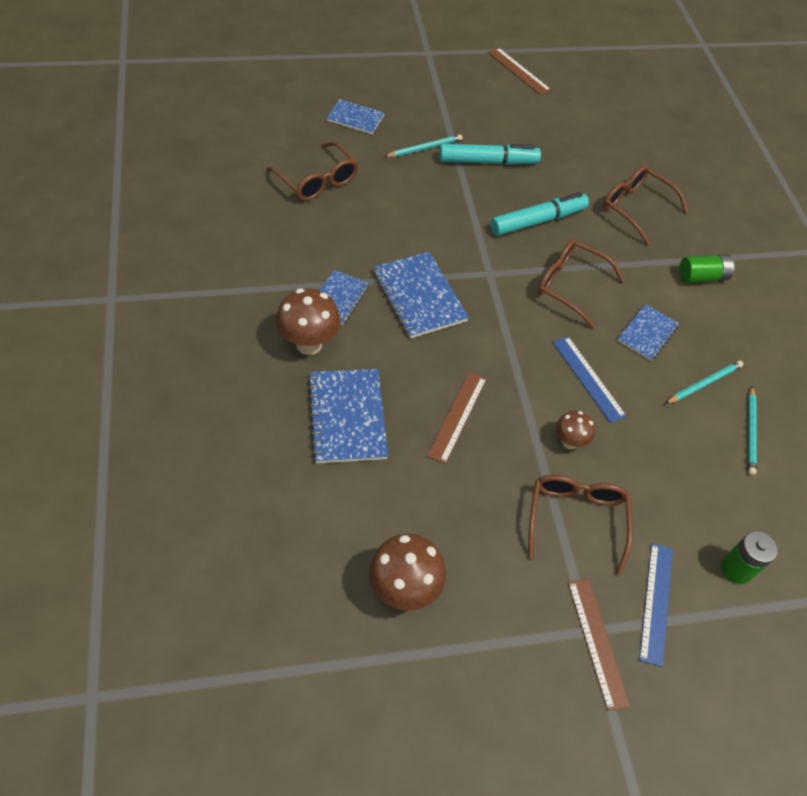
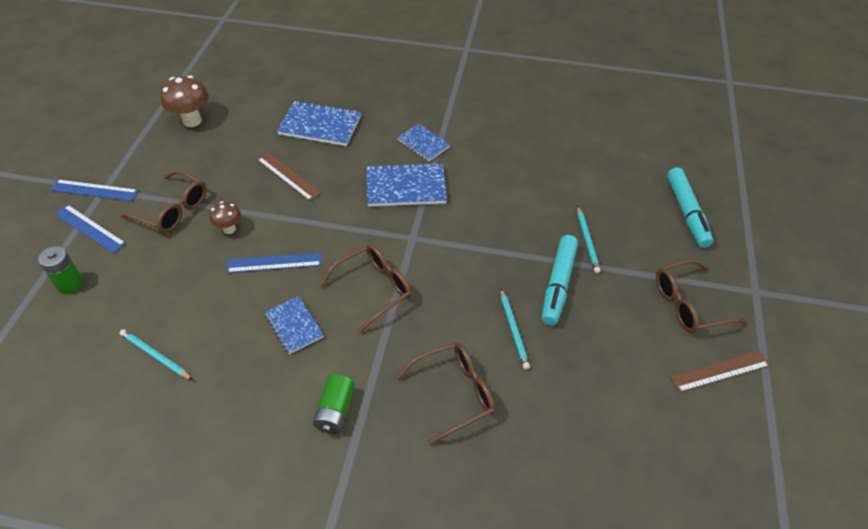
camera: 115 degrees right, 5 degrees down
(309, 344) = (388, 121): brown mushroom -> none
(317, 180) = (557, 160): brown glasses -> brown glasses (688, 304)
(355, 118) = (639, 203): blue notebook -> none
(538, 221) = (463, 295): turquoise marker -> turquoise marker (686, 212)
(597, 642) = (94, 190): brown ruler -> blue ruler
(704, 383) = (220, 345): turquoise pencil -> turquoise pencil (514, 330)

